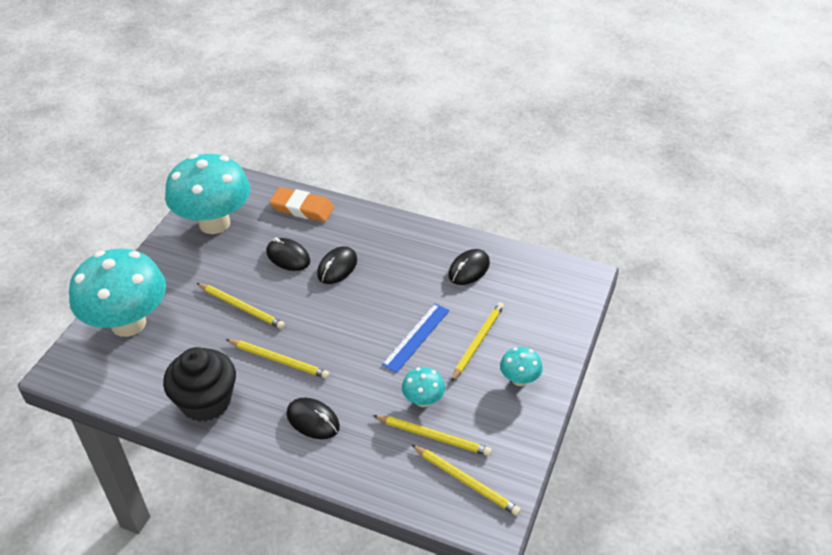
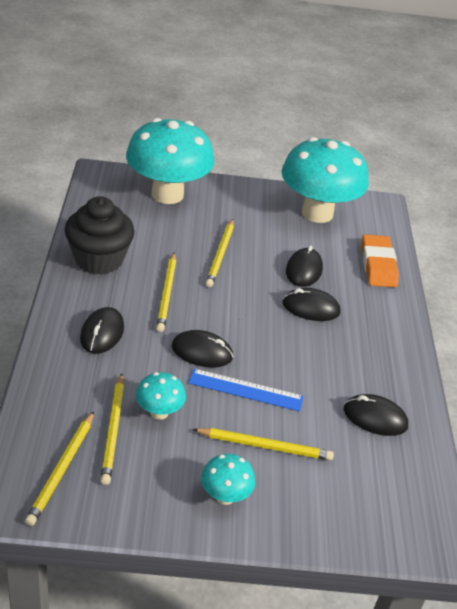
camera: 65 degrees right, 5 degrees down
(363, 354) = (202, 352): none -> black mouse

